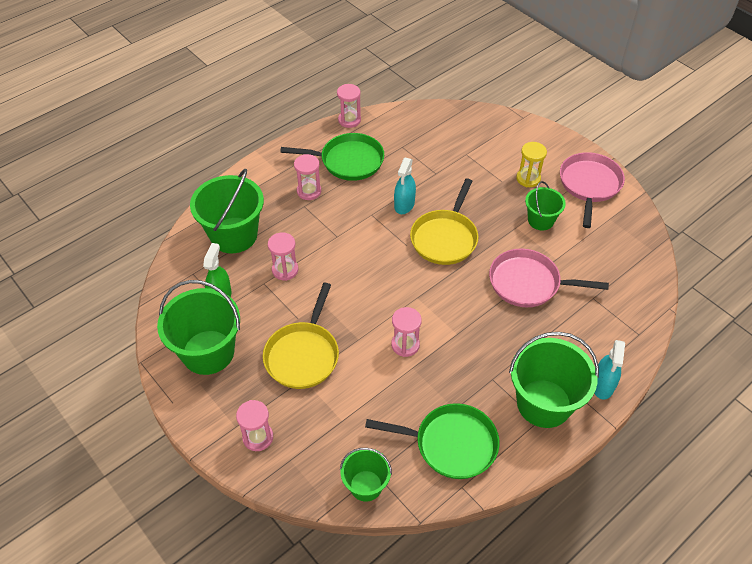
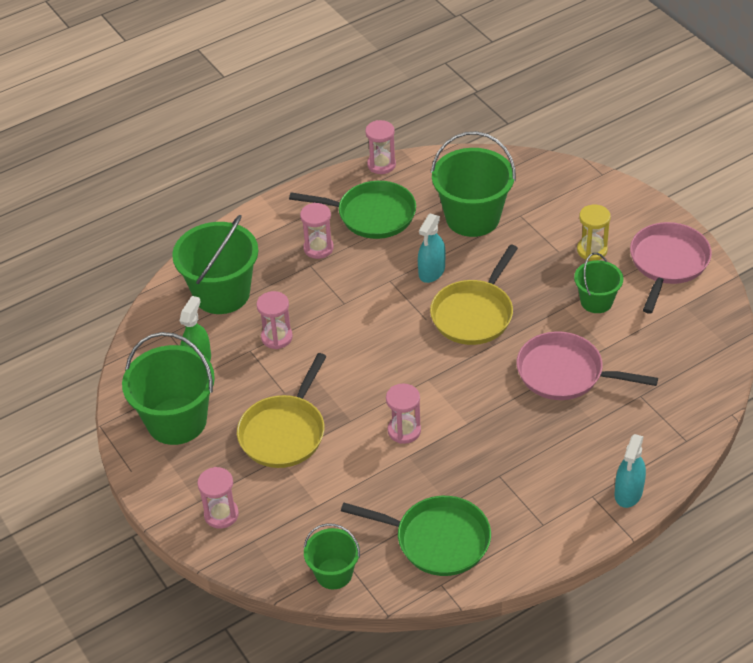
camera: 10 degrees right, 5 degrees down
(544, 403) = (554, 506): green bucket -> green bucket (472, 218)

